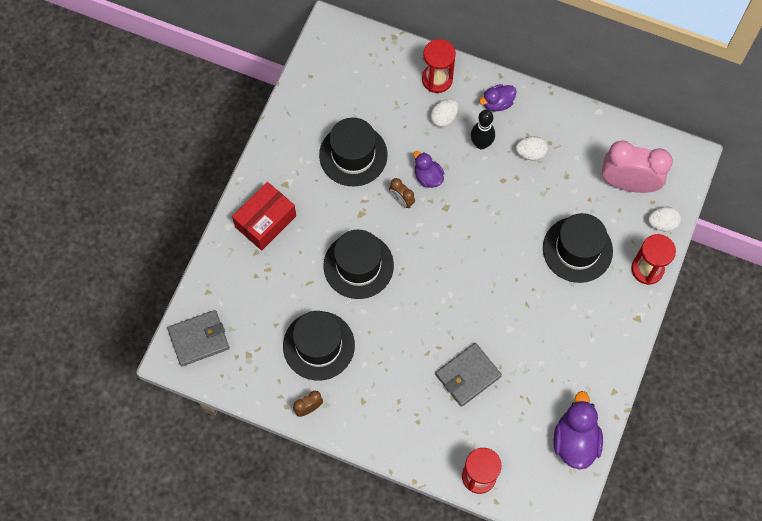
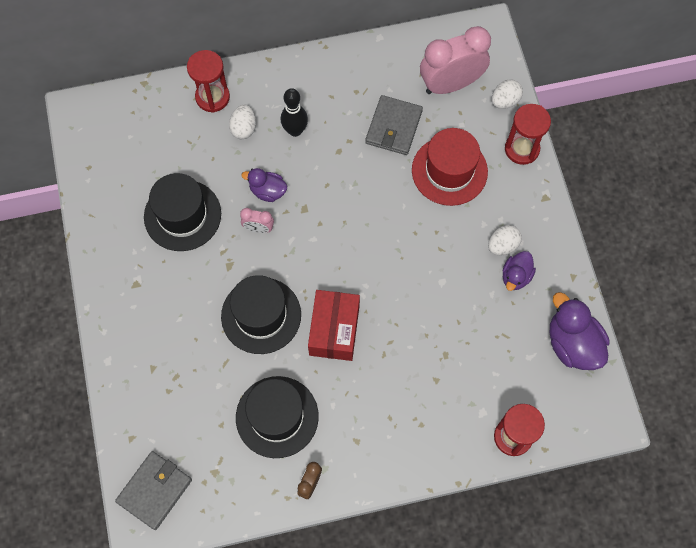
camera: 35 degrees left, 0 degrees up
(265, 221) = (141, 332): red box -> red box (334, 330)
(401, 200) = (258, 228): brown clock -> pink clock
(468, 375) = (435, 350): grey wallet -> grey wallet (393, 127)
(497, 103) = (283, 85): purple duck -> purple duck (516, 276)
(530, 153) = (345, 111): white egg -> white egg (502, 245)
(577, 249) = (449, 171): black hat -> red hat

